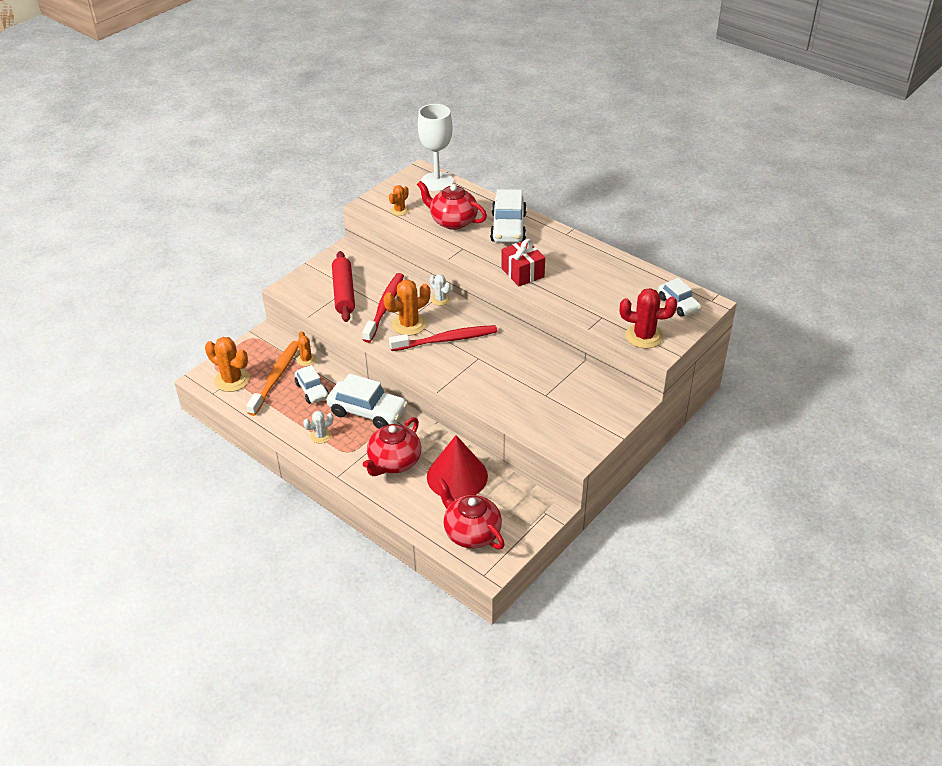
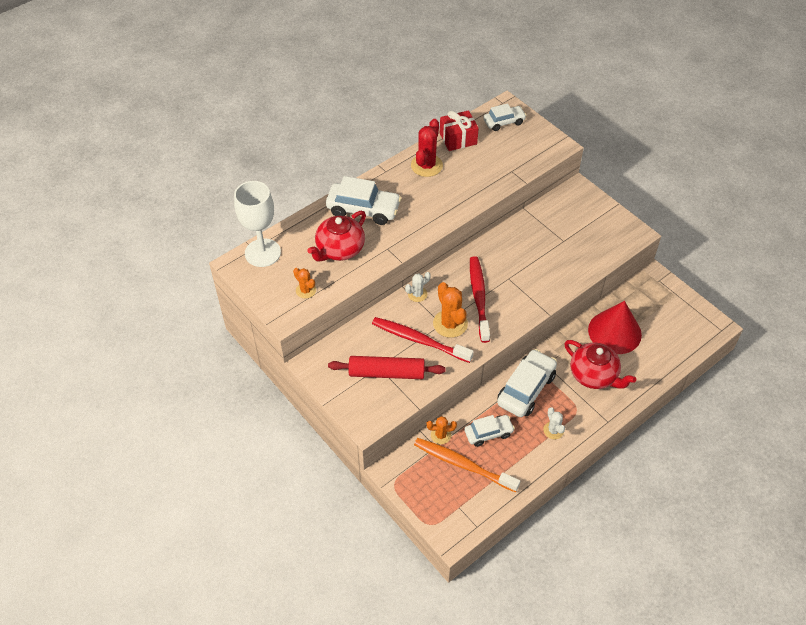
camera: 80 degrees left, 10 degrees up
(232, 380) = (459, 507): orange cactus -> none
(471, 533) = (678, 331): red teapot -> none
(522, 273) = (438, 211): red gift -> red gift (458, 139)
(644, 336) = (541, 151): red cactus -> red cactus (426, 165)

